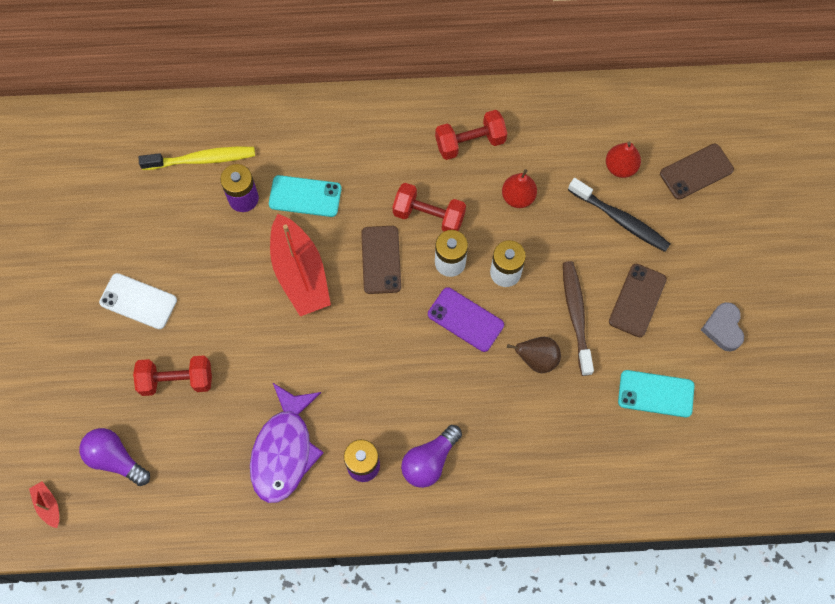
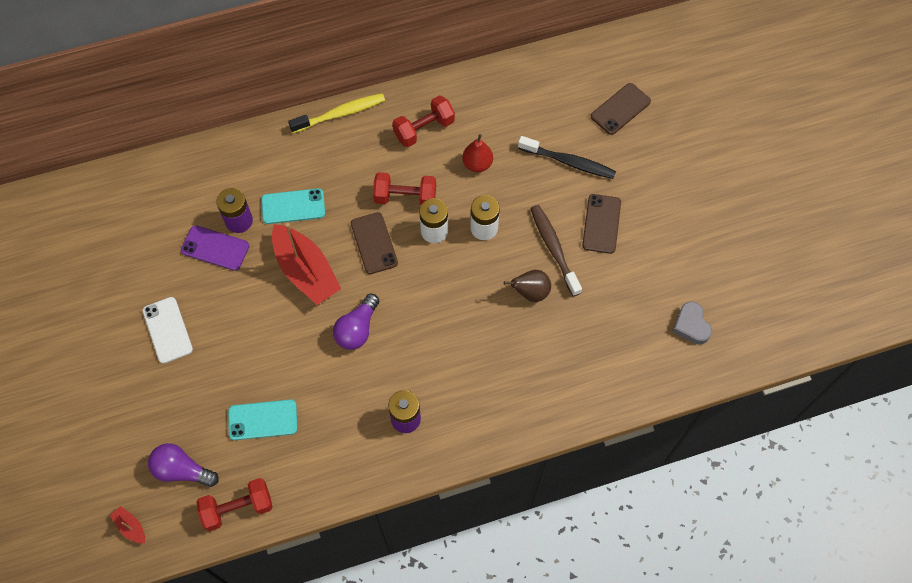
camera: 15 degrees left, 5 degrees down
(138, 301) = (167, 330): white phone -> white phone turned 60 degrees clockwise
(176, 380) = (220, 388): red dumbbell -> red dumbbell (238, 508)
(202, 159) = (194, 197): yellow toothbrush -> yellow toothbrush (341, 114)
(284, 450) = (332, 424): purple fish -> none
(429, 461) = (462, 400): purple light bulb -> purple light bulb (357, 329)
(465, 319) = (460, 275): purple phone -> purple phone (215, 248)
(620, 167) = (556, 120): red pear -> none
(656, 394) = (638, 296): turquoise phone -> turquoise phone (263, 420)
(723, 328) = (679, 229): grey heart -> grey heart (691, 325)

